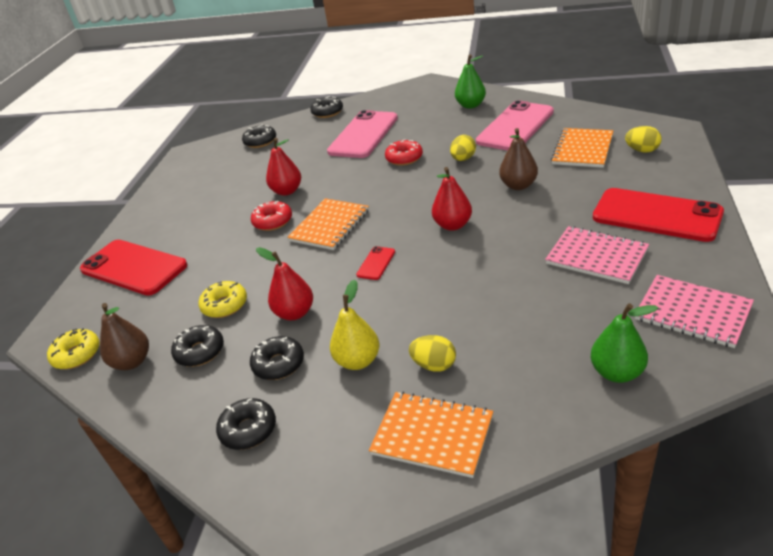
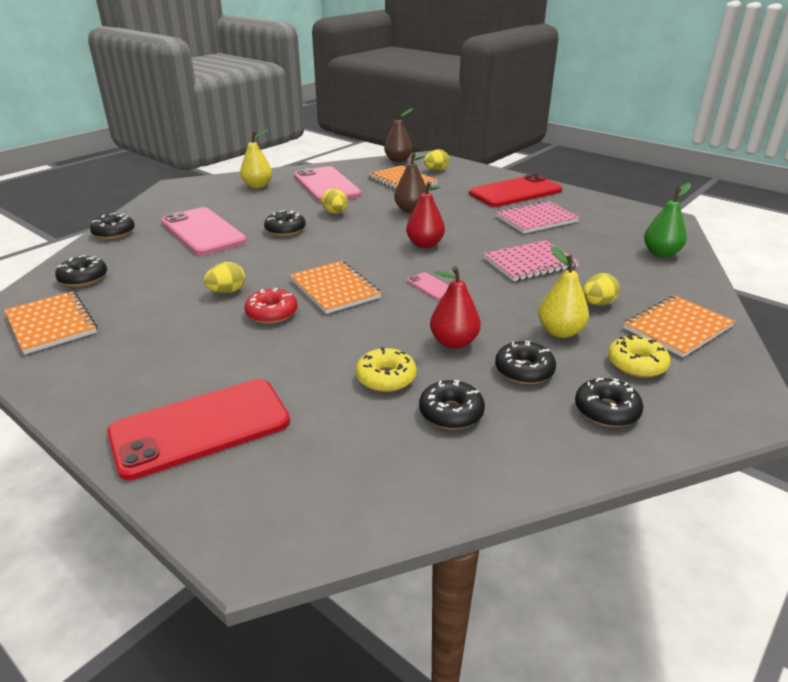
camera: 65 degrees left, 5 degrees down
(77, 355) = (338, 519): yellow donut -> yellow donut (636, 364)
(132, 362) = (413, 468): brown pear -> brown pear (398, 160)
(203, 166) = (51, 324): none -> orange notebook
(287, 191) = (227, 291): red pear -> yellow egg
(376, 263) = (431, 286): red phone -> pink phone
(404, 158) = (285, 230): red donut -> black donut
(471, 105) = (257, 186): green pear -> yellow pear
(692, 312) = (624, 218): pink notebook -> pink notebook (530, 263)

